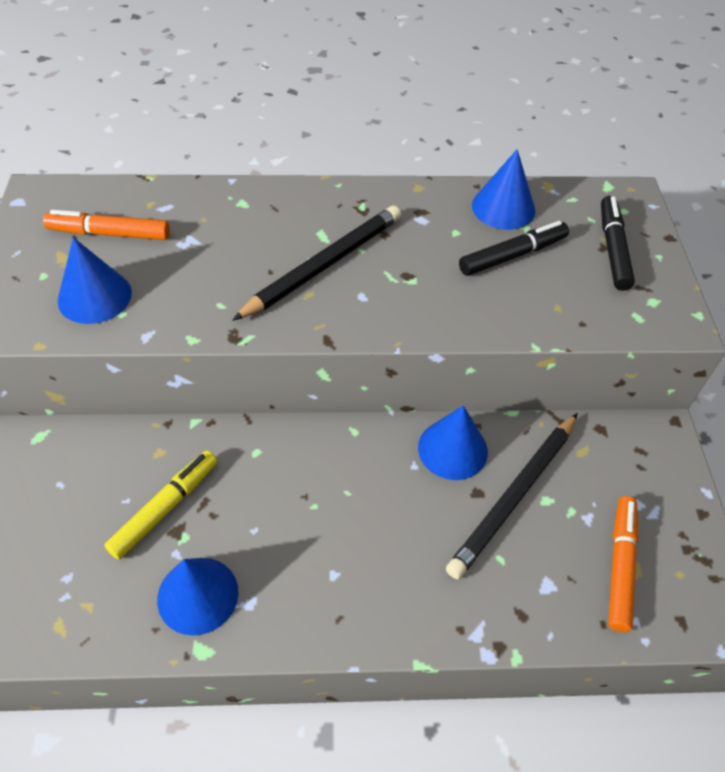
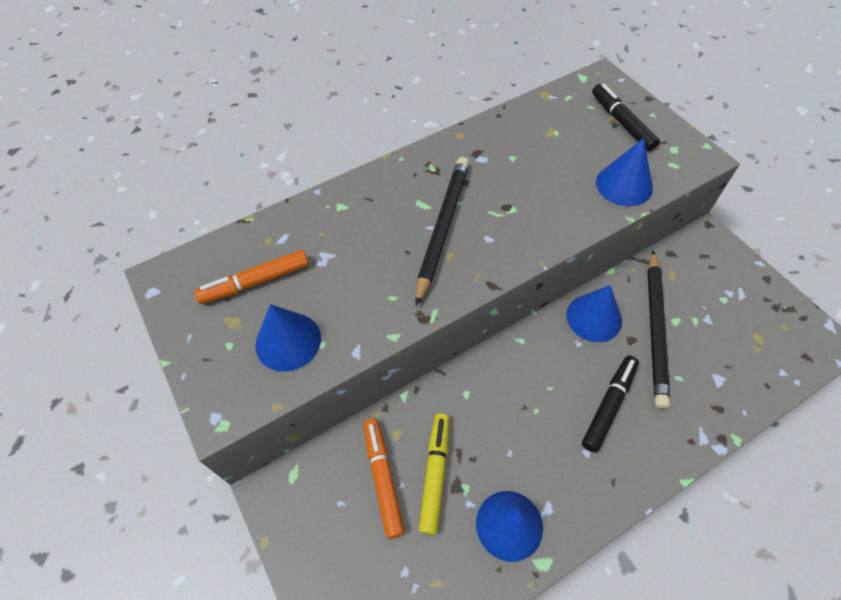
camera: 25 degrees left, 5 degrees up
(503, 208) = (529, 124): blue cone -> blue cone (624, 185)
(512, 255) = (563, 157): black marker -> black marker (608, 405)
(620, 566) = (749, 341): orange marker -> orange marker (383, 478)

